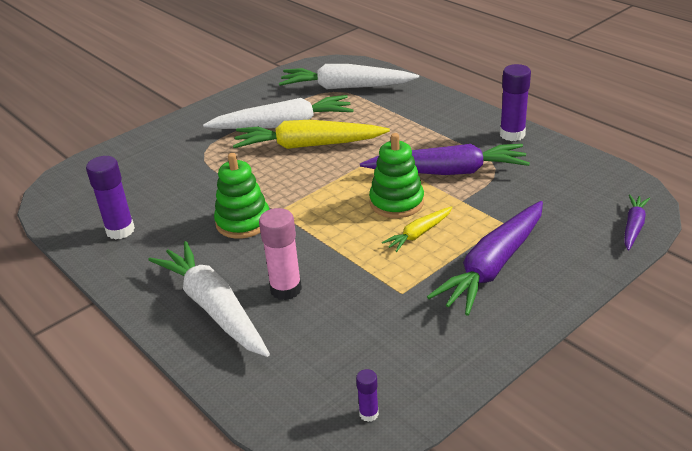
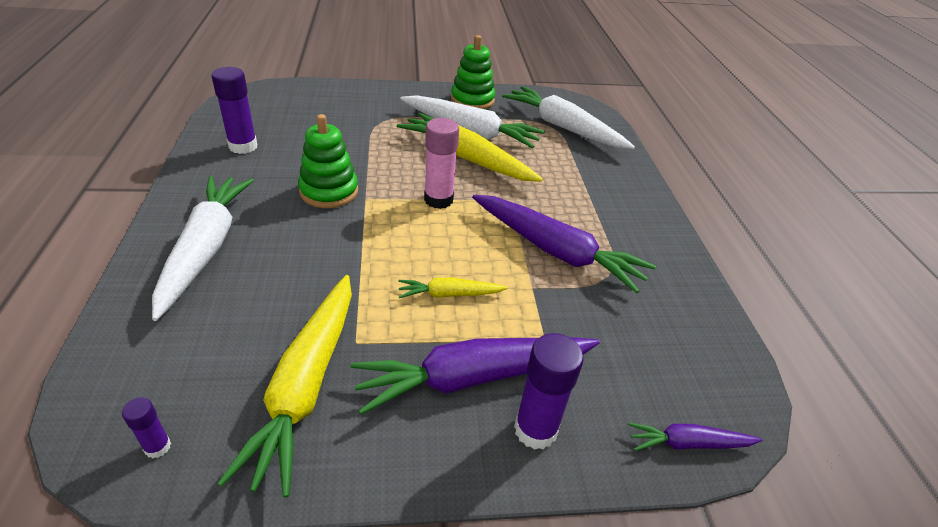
camera: 30 degrees right, 5 degrees up
(286, 289) = (275, 270): pink glue stick -> pink glue stick (438, 200)
(396, 202) = (470, 251): green stacking toy -> green stacking toy (472, 100)
(406, 331) = (306, 385): none -> yellow carrot
(512, 134) = (668, 252): purple glue stick -> purple glue stick (535, 430)
(633, 227) = (688, 443): purple carrot -> purple carrot turned 150 degrees counterclockwise

